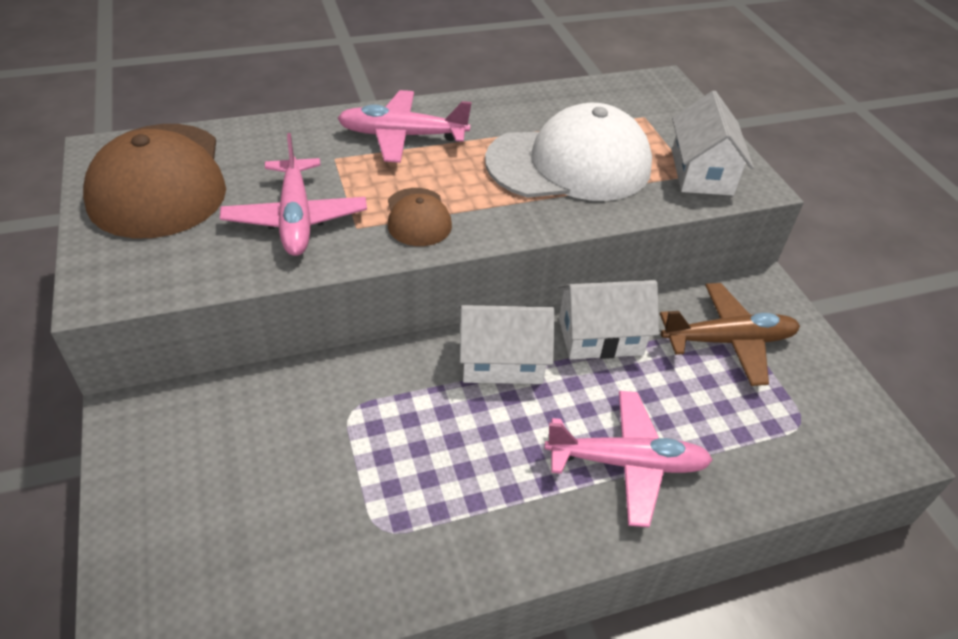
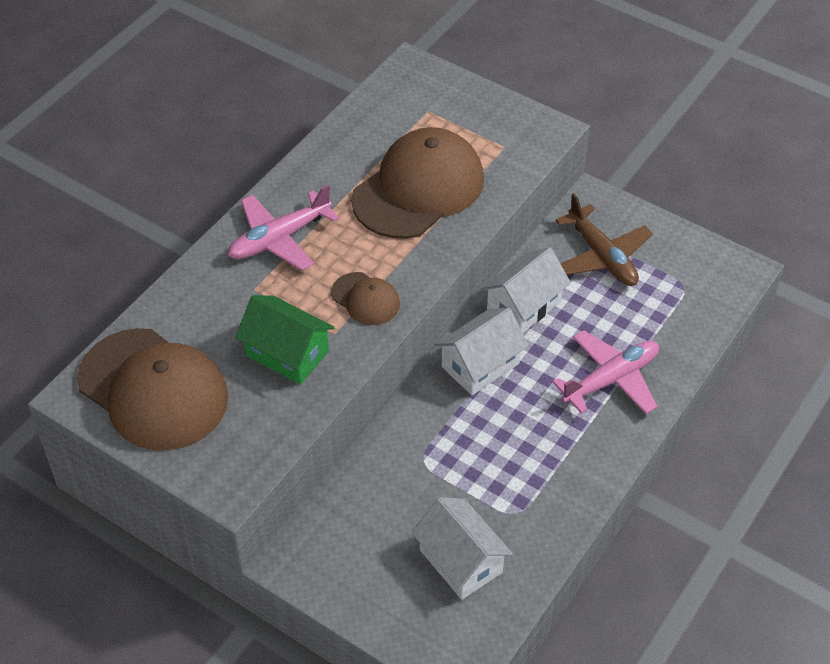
camera: 35 degrees left, 5 degrees up
(296, 218) = (287, 353): pink plane -> green house
(569, 164) = (418, 189): white cap -> brown cap
(701, 172) = (509, 140): white house -> white house (460, 561)
(728, 341) = (602, 256): brown plane -> brown plane turned 105 degrees clockwise

